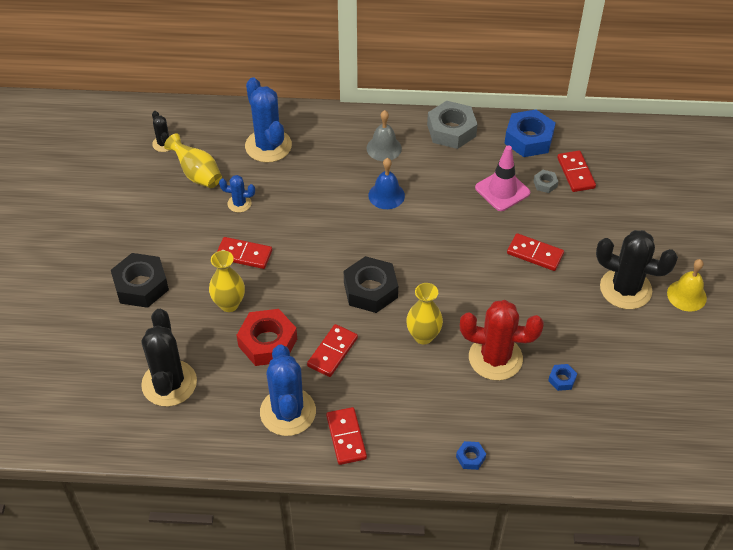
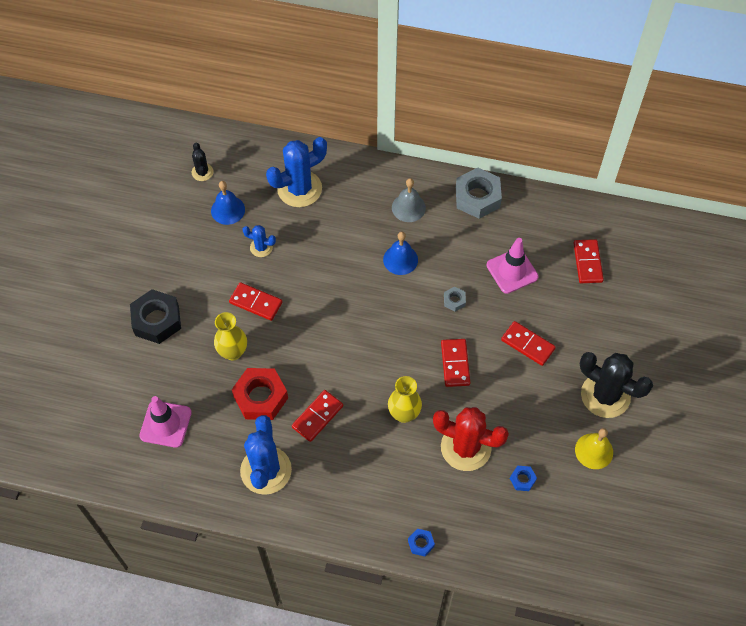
camera: 10 degrees right, 10 degrees up
(169, 383) = (165, 424): black cactus -> pink traffic cone
(197, 174) = (228, 210): yellow vase -> blue bell
(268, 146) = (299, 189): blue cactus -> blue cactus turned 75 degrees clockwise
(346, 437) = (313, 504): red domino -> red domino (455, 364)
(370, 290) = (365, 358): black nut -> none
(529, 139) = (550, 218): blue nut -> none
(545, 184) = (555, 270): grey nut -> grey nut (454, 301)
(686, 295) = (662, 411): yellow bell -> yellow bell (594, 451)

